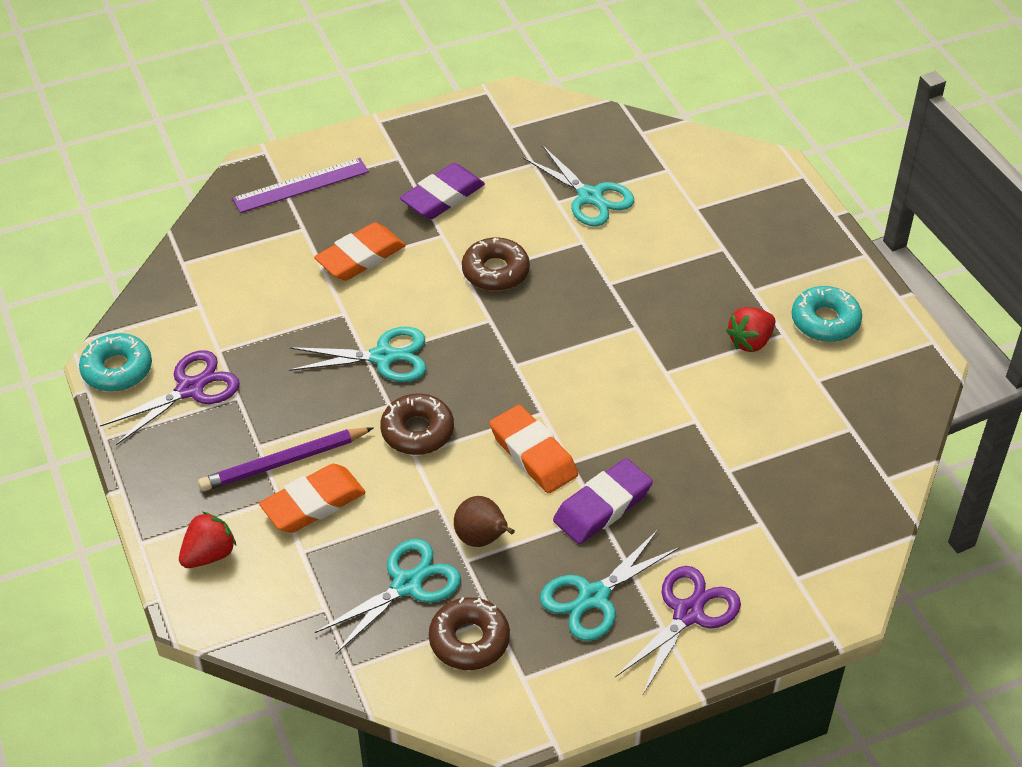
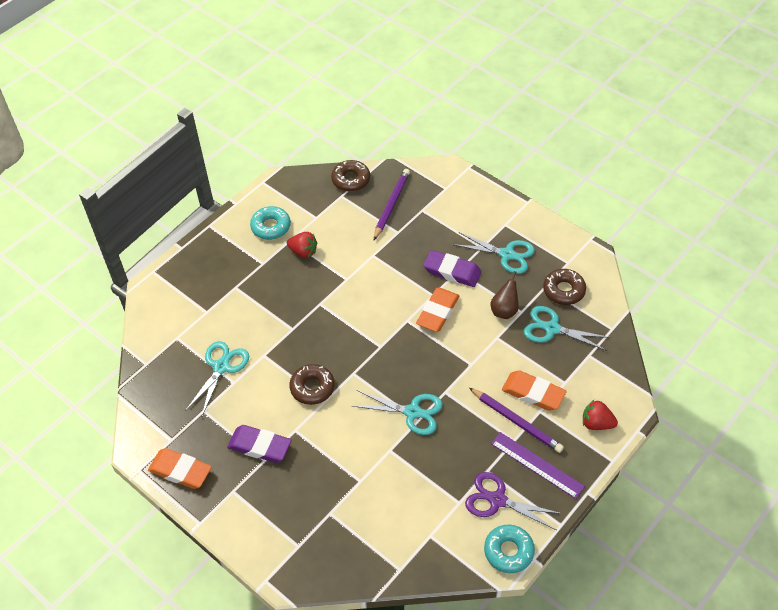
camera: 115 degrees left, 5 degrees up
(301, 185) = (289, 537): purple ruler -> purple ruler (537, 465)
(360, 257) = (338, 465): orange eraser -> orange eraser (180, 471)
(383, 357) = (412, 412): turquoise scissors -> turquoise scissors turned 135 degrees clockwise
(417, 431) = (455, 370): brown donut -> brown donut (351, 180)
(688, 613) = (491, 218): purple scissors -> none
(795, 486) = (391, 205): none -> purple pencil

